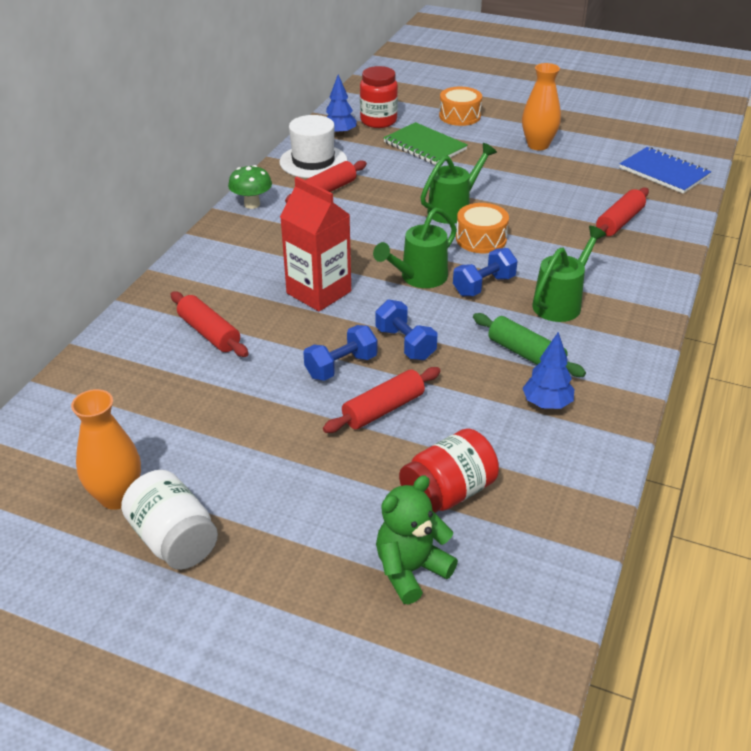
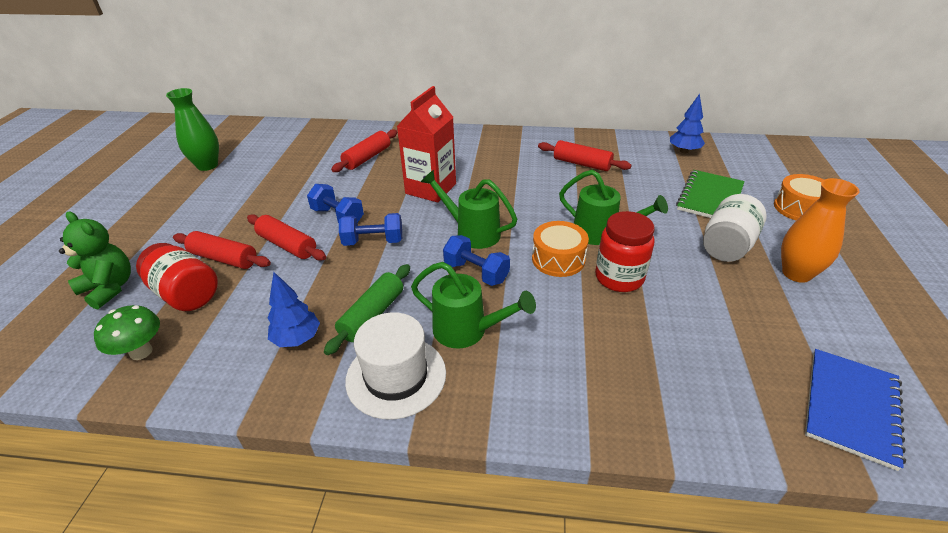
camera: 75 degrees right, 0 degrees up
(117, 497) = (207, 165): orange vase -> green vase
(174, 539) = (167, 191): white jar -> white jar (727, 246)
(252, 204) = (537, 138): green mushroom -> green mushroom (141, 352)
(313, 161) = (624, 149): white hat -> white hat (396, 376)
(378, 121) = (730, 165): red jar -> red jar (619, 278)
(405, 344) = (373, 241): blue dumbbell -> blue dumbbell turned 45 degrees clockwise
(619, 222) = (669, 366): red rolling pin -> red rolling pin (224, 258)

